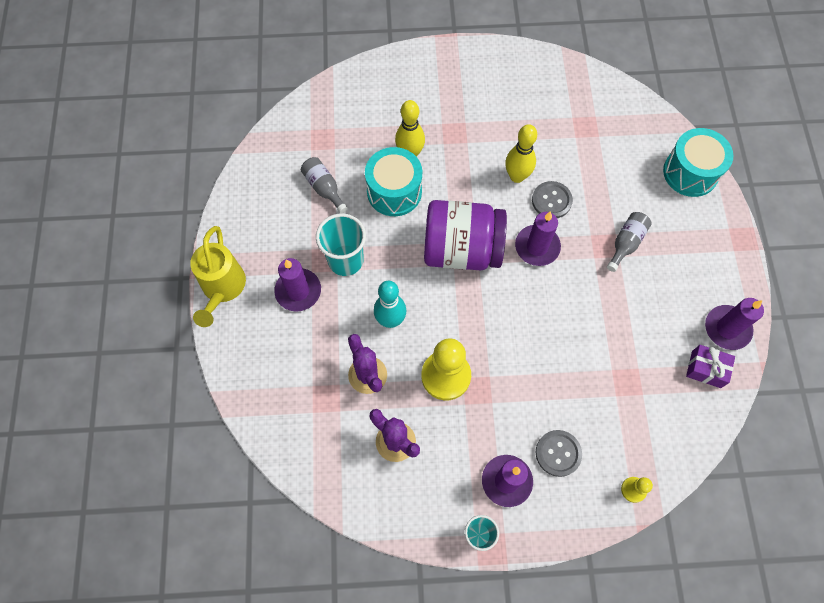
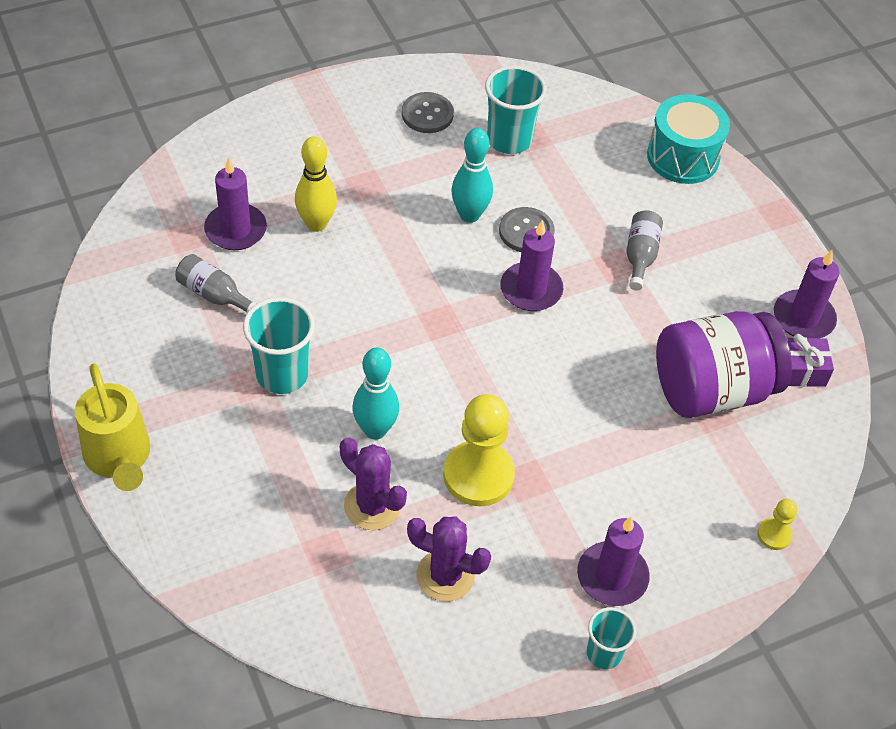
camera: 25 degrees left, 15 degrees down
(298, 291) = (231, 431): purple candle -> purple candle (235, 230)
(394, 191) = (314, 274): turquoise drum -> none
(461, 249) = (434, 319): purple jar -> purple jar (712, 389)
(517, 176) = (469, 215): yellow bowling pin -> turquoise bowling pin
(558, 453) = (663, 522): grey button -> grey button (427, 114)
(568, 124) = (509, 140): none -> turquoise cup

